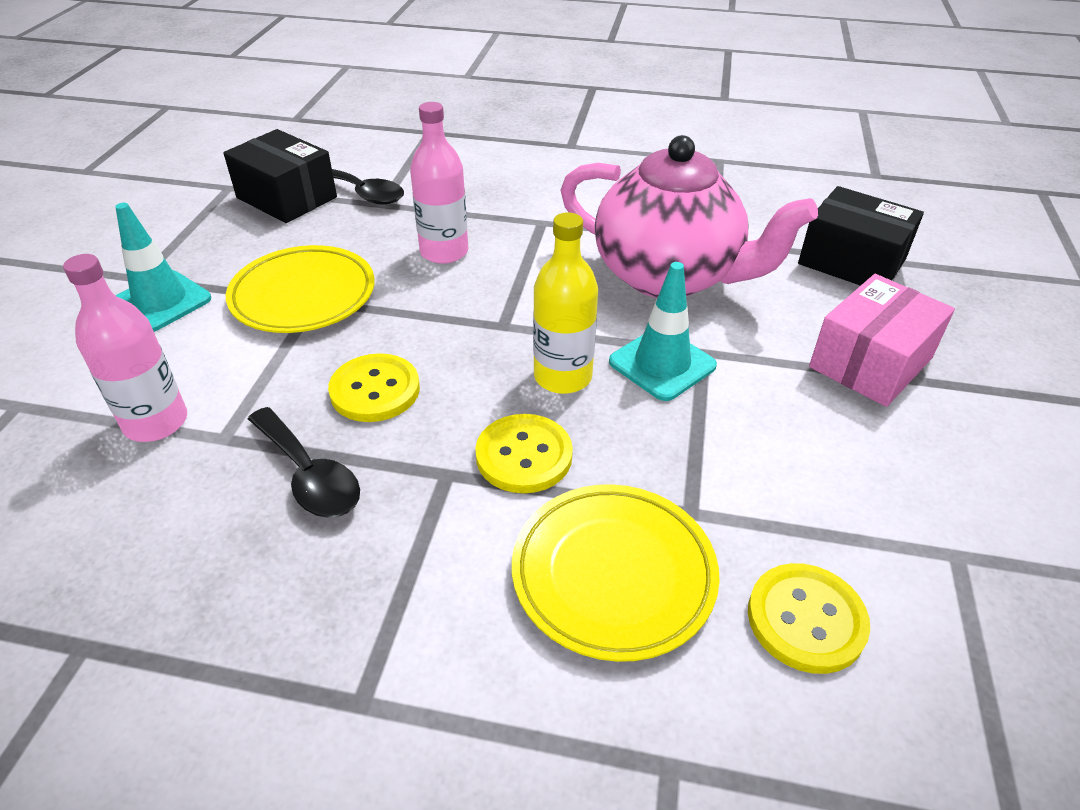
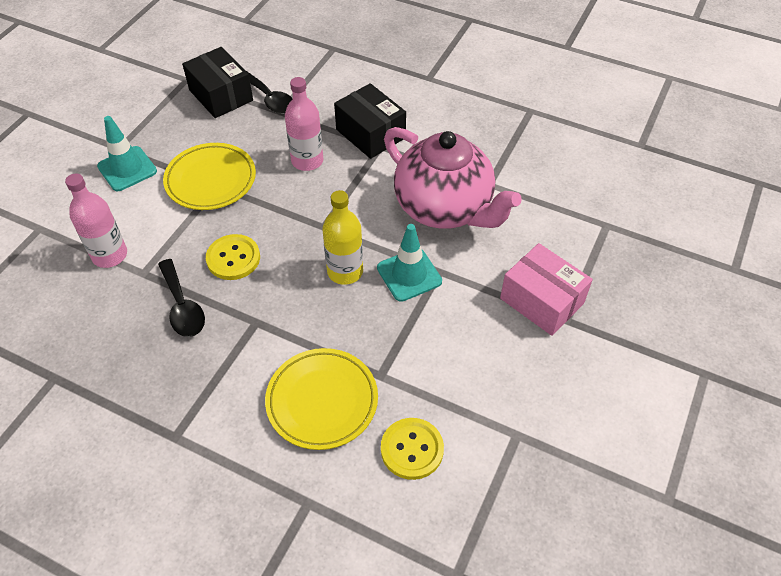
camera: 15 degrees right, 10 degrees up
(524, 456) = (302, 320): yellow button -> none
(851, 262) = (576, 219): black box -> black box (370, 134)
(870, 362) = (541, 301): pink box -> pink box turned 75 degrees clockwise

